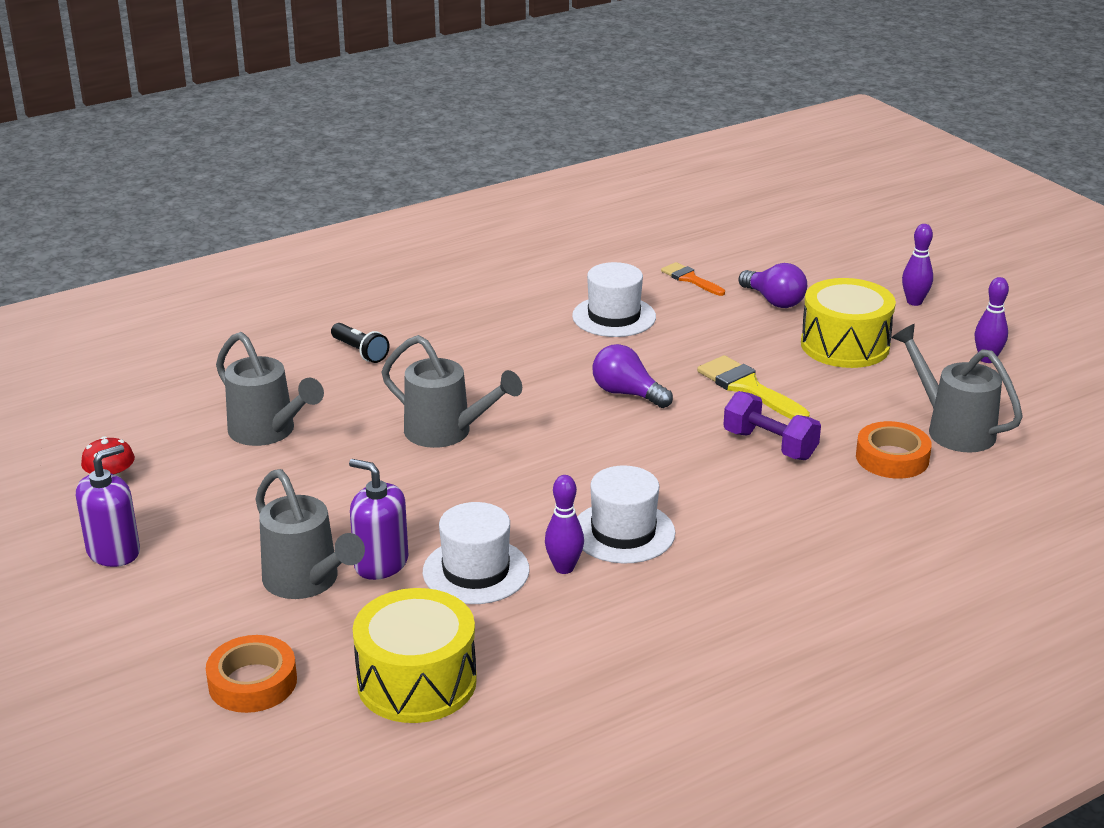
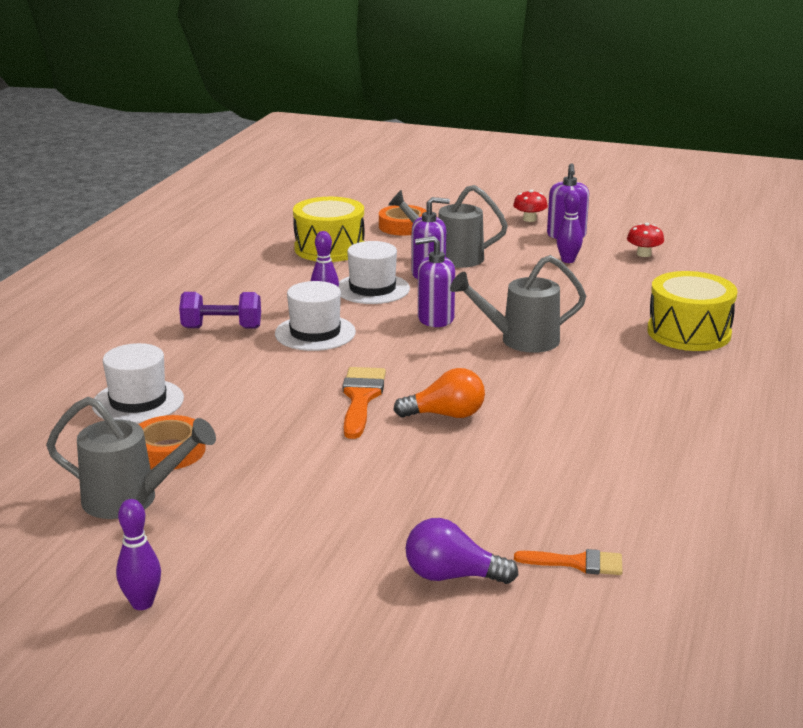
camera: 140 degrees right, 5 degrees down
(84, 607) = (529, 219): none -> red mushroom
(268, 432) = (623, 300): grey watering can -> none
(360, 352) = (690, 363): black flashlight -> none
(479, 494) = (435, 319): none -> purple soap dispenser
(614, 317) = (571, 479): white hat -> white hat (138, 401)
(627, 394) = (445, 415): purple light bulb -> orange light bulb
(675, 437) = (361, 398): none -> orange brush
(748, 388) = (355, 461): yellow brush -> none
(770, 445) = (281, 421): purple dumbbell -> purple dumbbell (222, 328)
(845, 345) = (314, 549): yellow drum -> yellow drum (688, 332)
(914, 302) = (292, 658): purple bowling pin -> purple bowling pin (568, 260)

